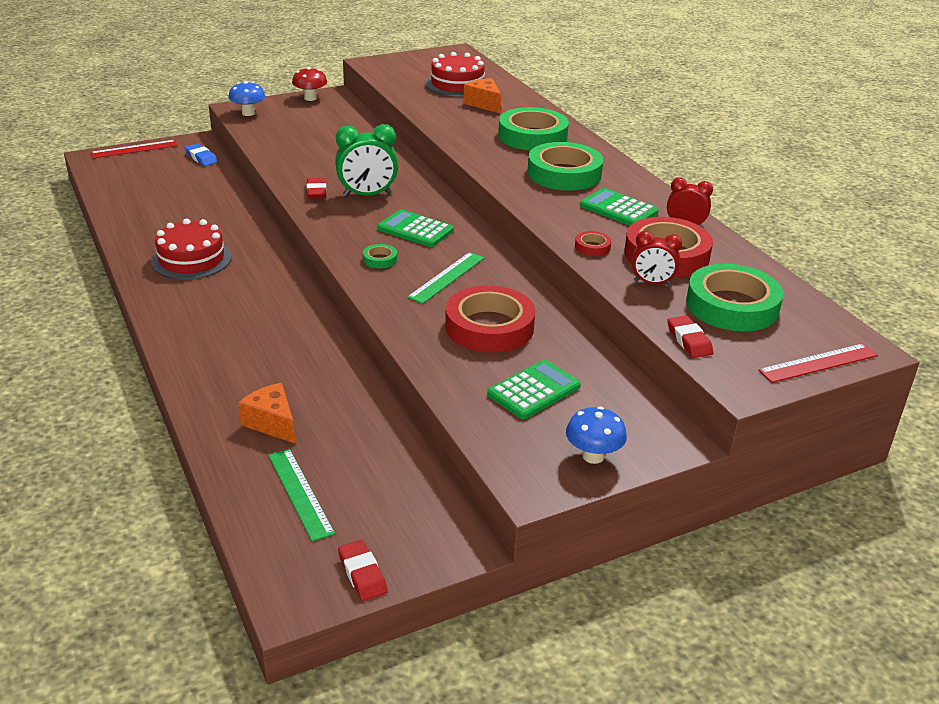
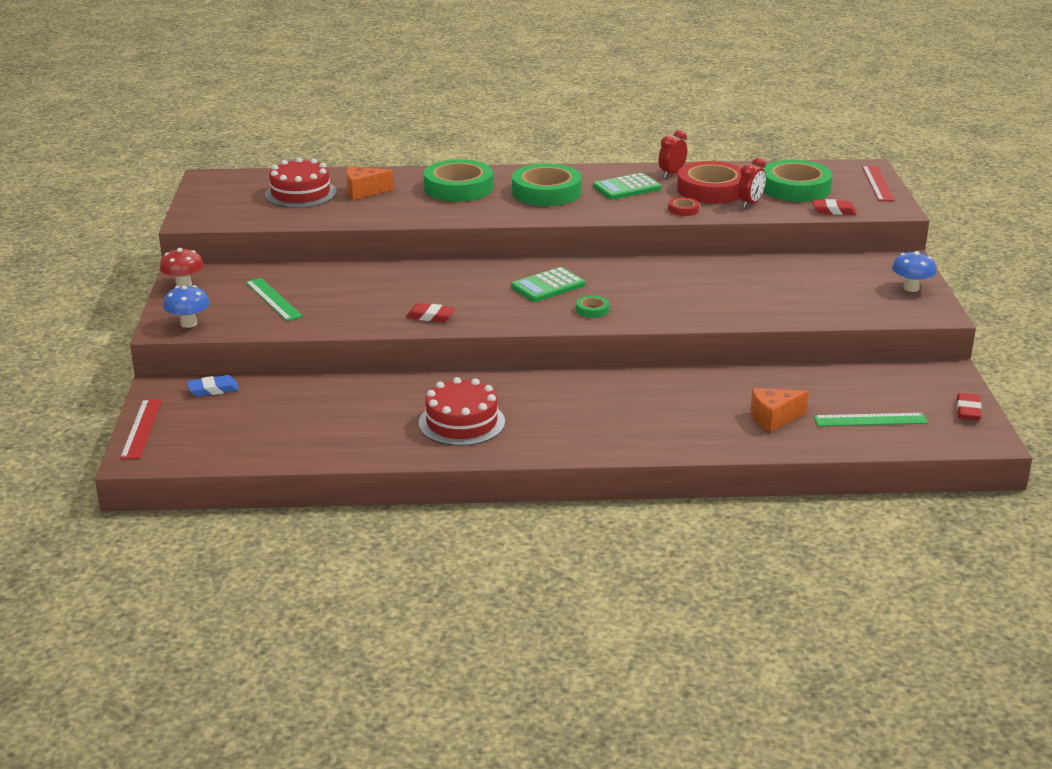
camera: 65 degrees left, 5 degrees down
(362, 574) = (968, 410): red eraser -> red eraser turned 75 degrees counterclockwise
(367, 195) = (459, 294): green clock -> none
(447, 277) = (643, 289): green ruler -> green ruler (273, 299)
(489, 327) = (731, 288): red tape -> none
(534, 390) = (826, 290): green calculator -> none

